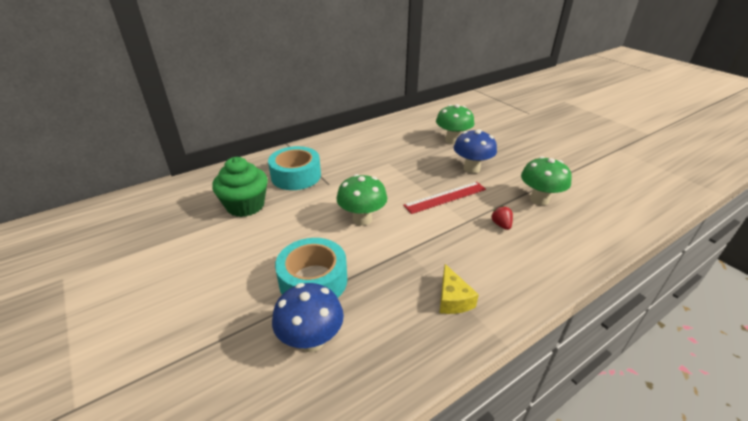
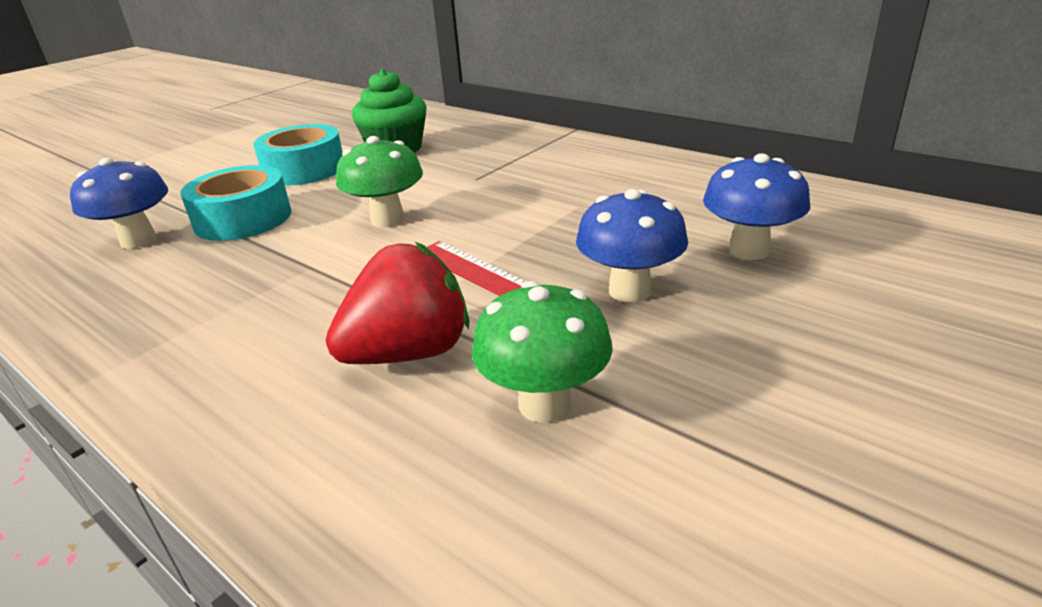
camera: 75 degrees right, 5 degrees down
(296, 176) = (484, 155): turquoise tape -> turquoise tape (304, 169)
(452, 140) = (749, 250): green mushroom -> blue mushroom
(453, 299) = (187, 324): yellow cheese -> none
(501, 225) = (409, 353): red strawberry -> red strawberry, size x2.38

